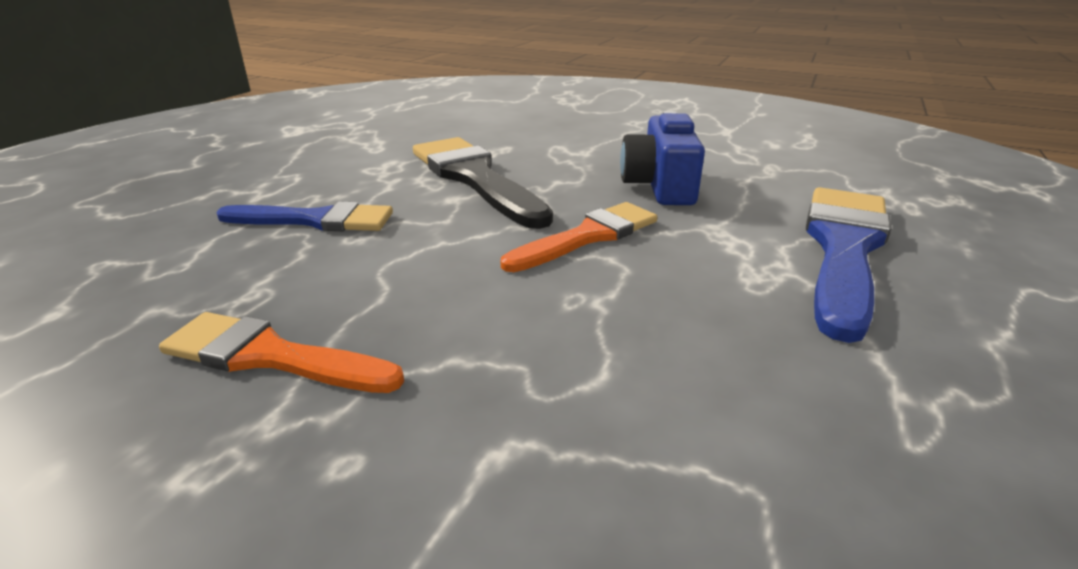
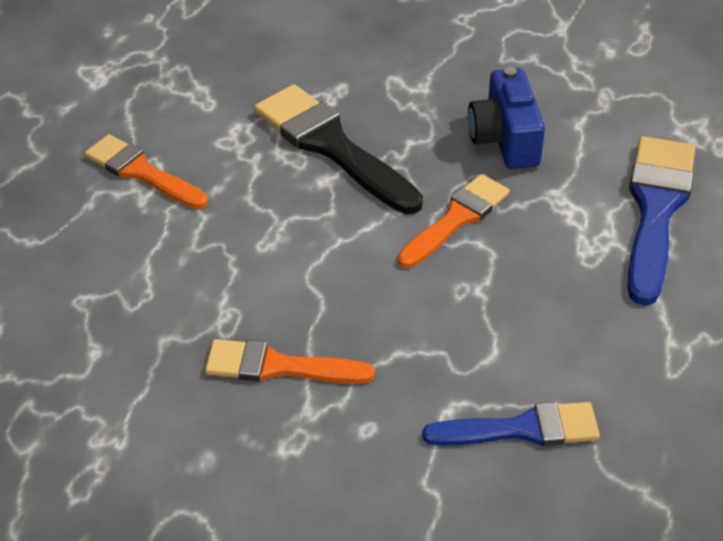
camera: 10 degrees left, 15 degrees up
(274, 180) = (141, 172): none -> orange brush
(316, 220) = (219, 226): blue brush -> blue brush (522, 429)

